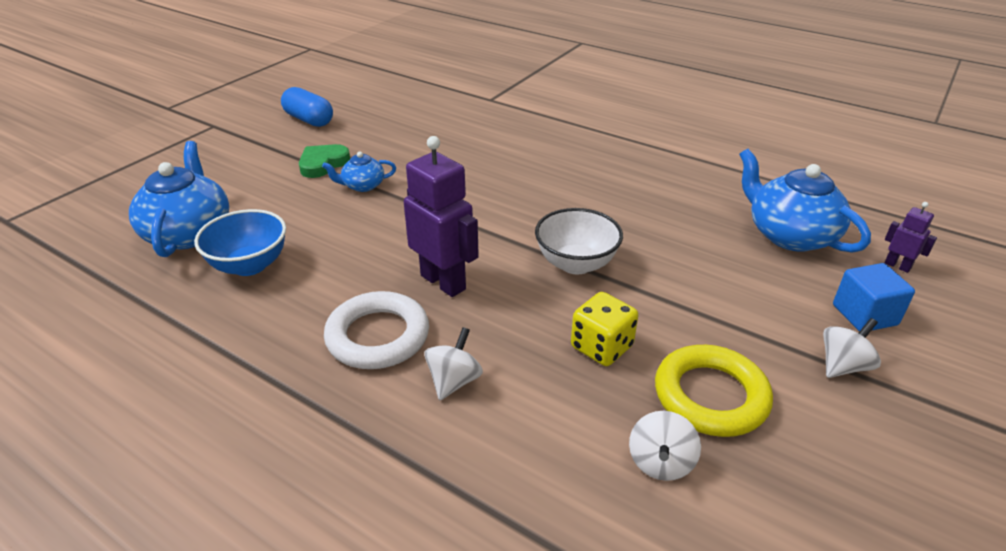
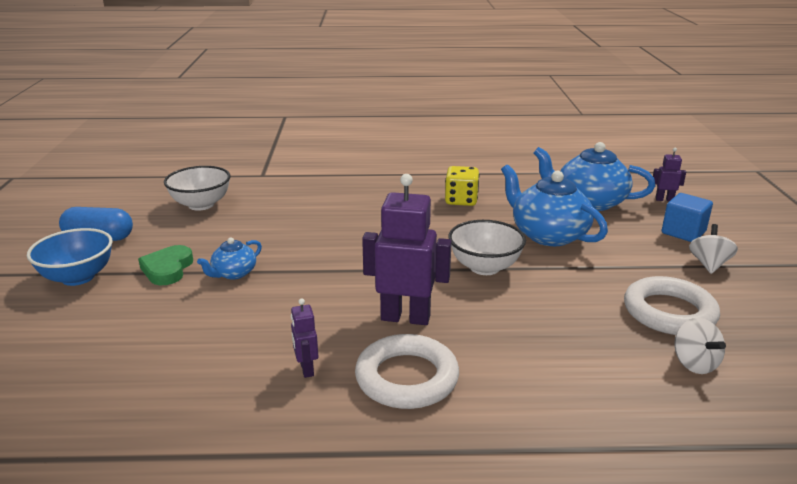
camera: 35 degrees left, 10 degrees down
(189, 233) = (97, 376): blue teapot -> blue teapot (548, 235)
(249, 265) = (208, 376): blue bowl -> blue bowl (78, 277)
(317, 291) = (306, 369): none -> purple robot
(410, 113) = (201, 205): none -> white bowl
(454, 381) = (507, 380): white spinning top -> none
(601, 347) = (572, 313): yellow dice -> yellow dice (461, 200)
(710, 396) = (669, 312): yellow ring -> white ring

